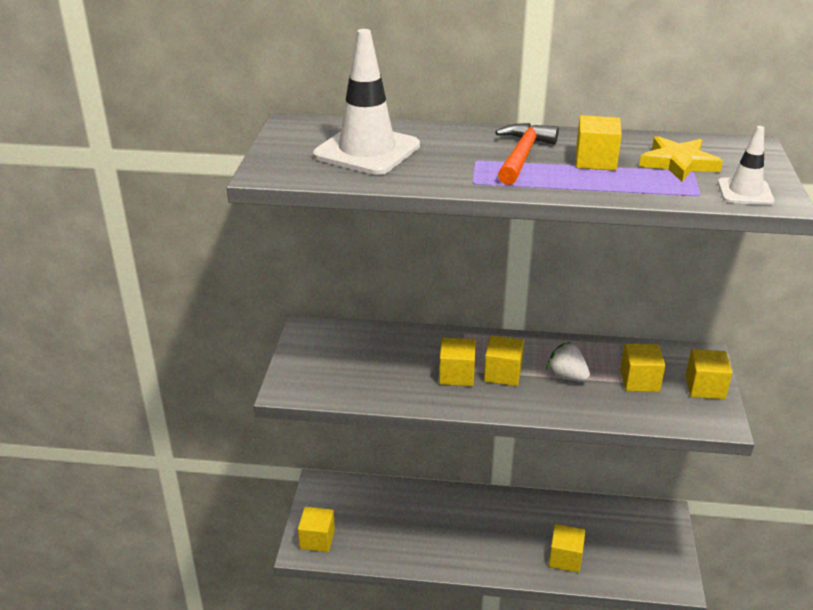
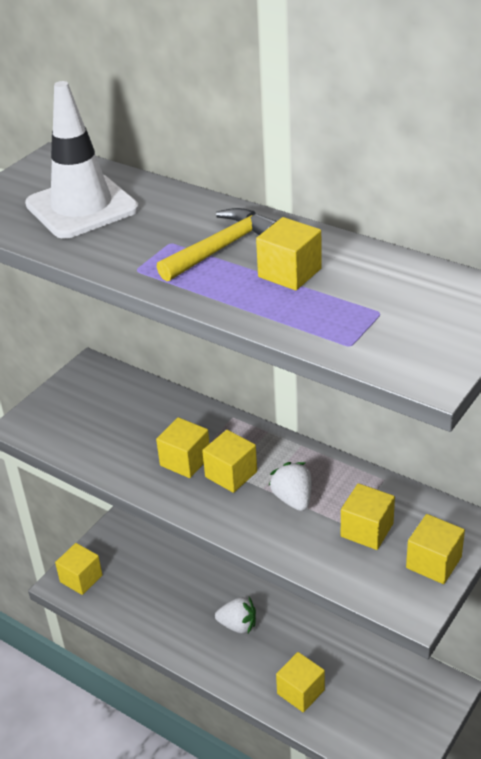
camera: 30 degrees right, 5 degrees up
(479, 527) = (238, 625): none -> white strawberry
(522, 155) = (222, 248): orange hammer -> yellow hammer
(678, 163) = (377, 298): yellow star -> none
(745, 192) = (405, 355): white traffic cone -> none

